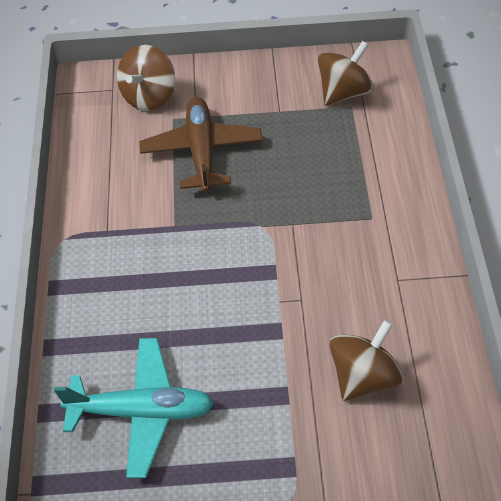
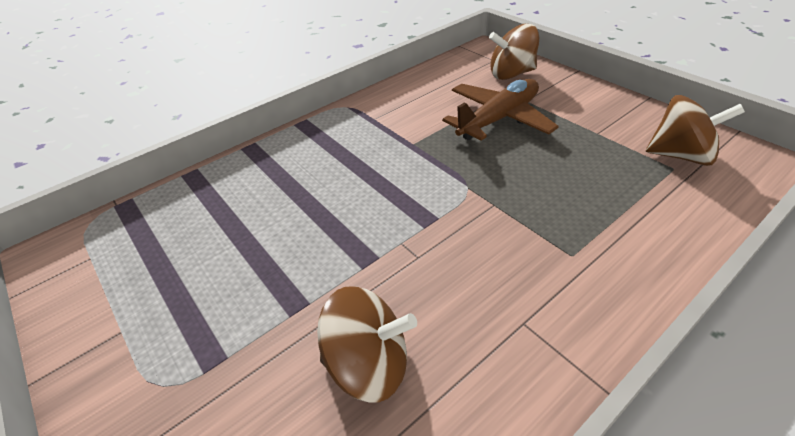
camera: 55 degrees right, 10 degrees down
(141, 411) = (221, 221): turquoise plane -> none

